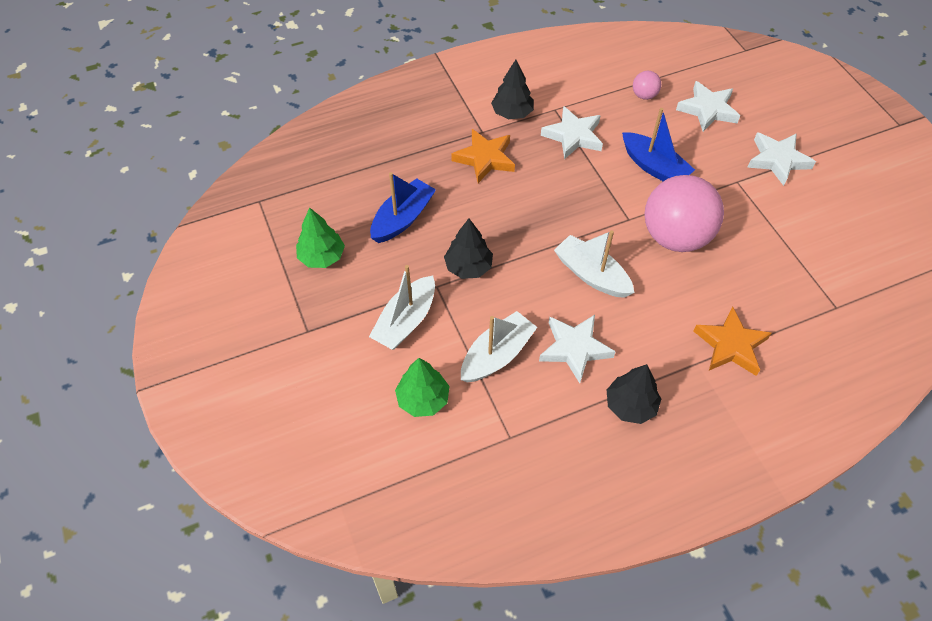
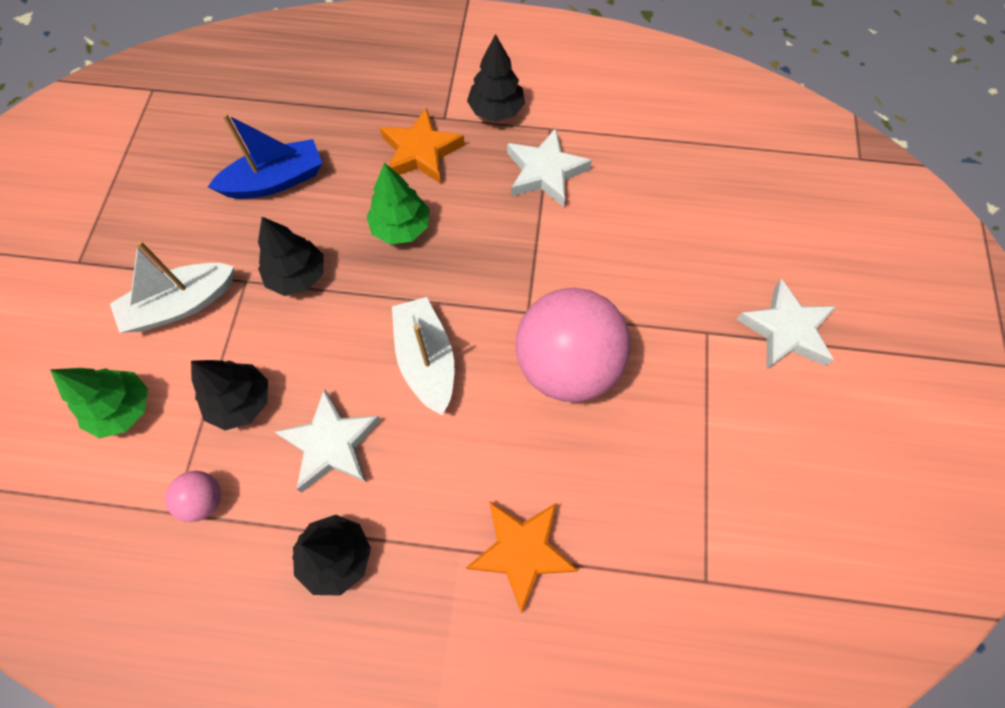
camera: 30 degrees right, 10 degrees up
(322, 257) = (160, 184): green tree -> green tree (401, 227)
(497, 355) = (241, 401): white boat -> black tree
(644, 95) = (674, 160): pink ball -> pink ball (204, 500)
(654, 167) = (613, 259): blue boat -> none
(708, 110) = (744, 216): white star -> none

